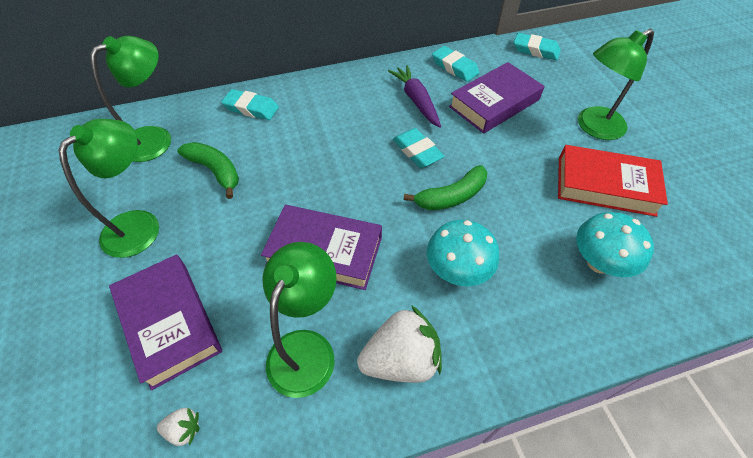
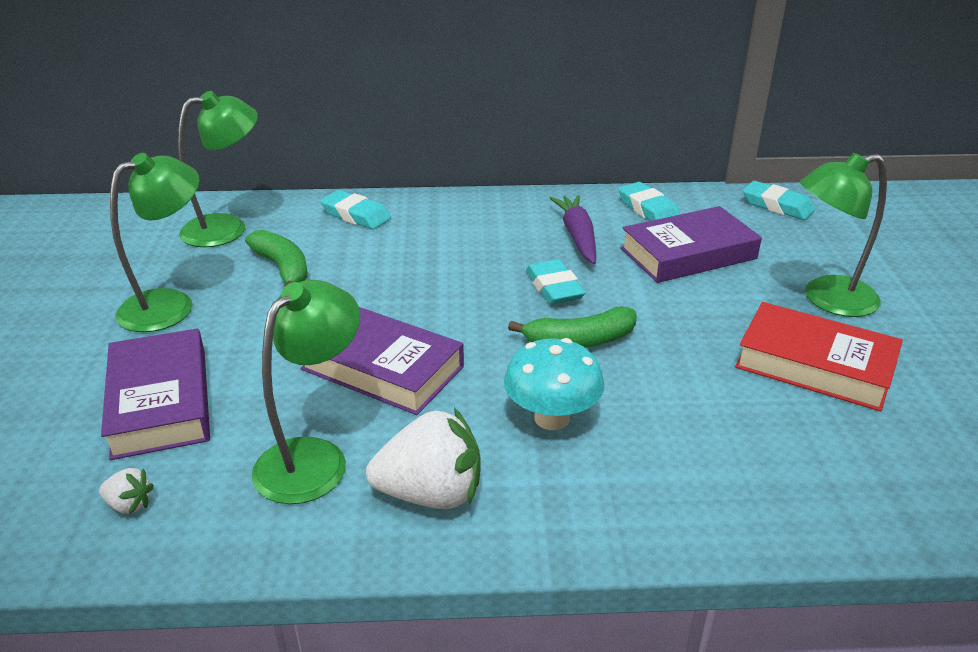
camera: 15 degrees right, 20 degrees down
(599, 262) = (765, 446): turquoise mushroom -> none

